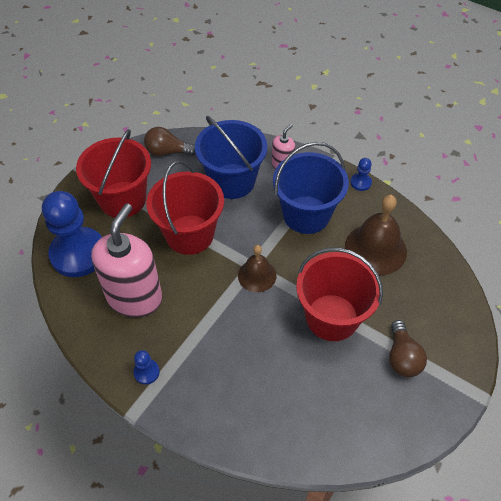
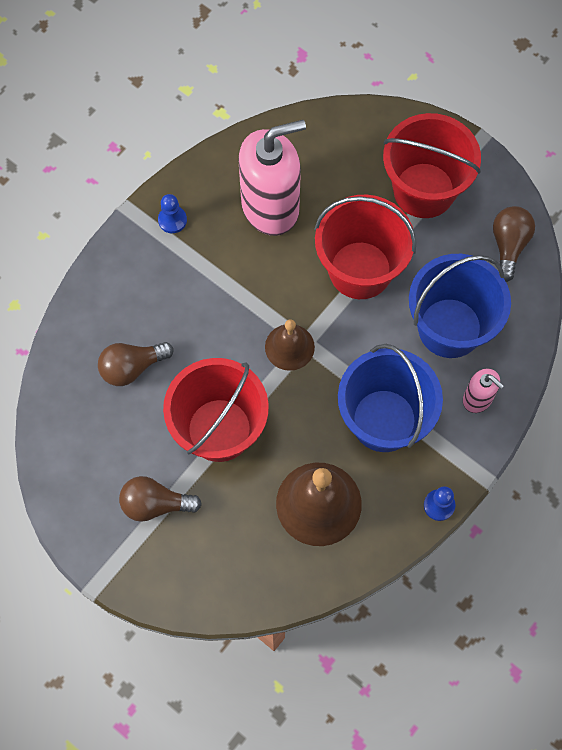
camera: 95 degrees right, 15 degrees up
(78, 253) = (340, 143): blue pawn -> none
(135, 297) = (270, 207): pink soap dispenser -> pink soap dispenser turned 45 degrees counterclockwise
(288, 389) = (132, 367): none -> brown light bulb

